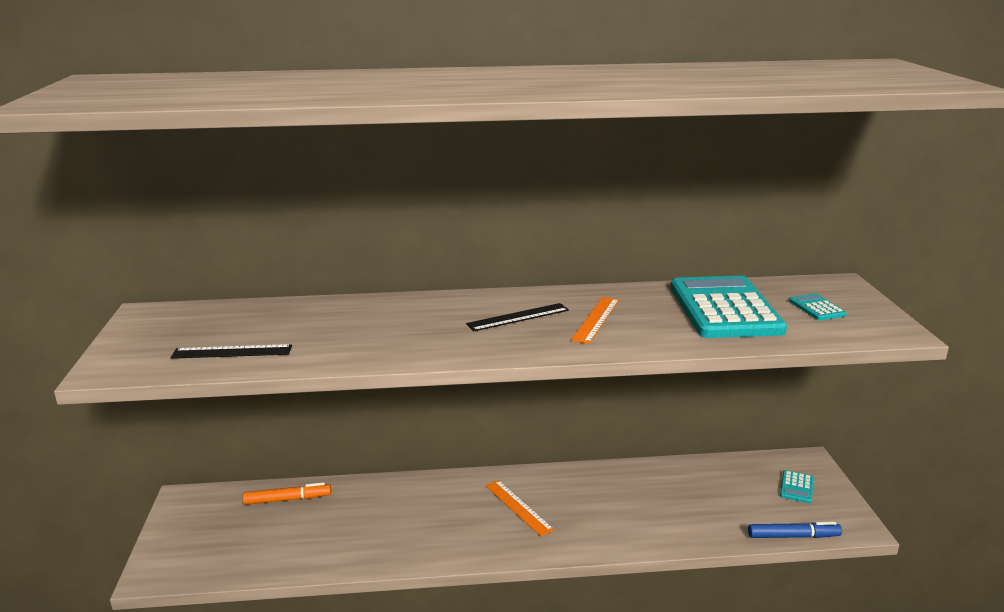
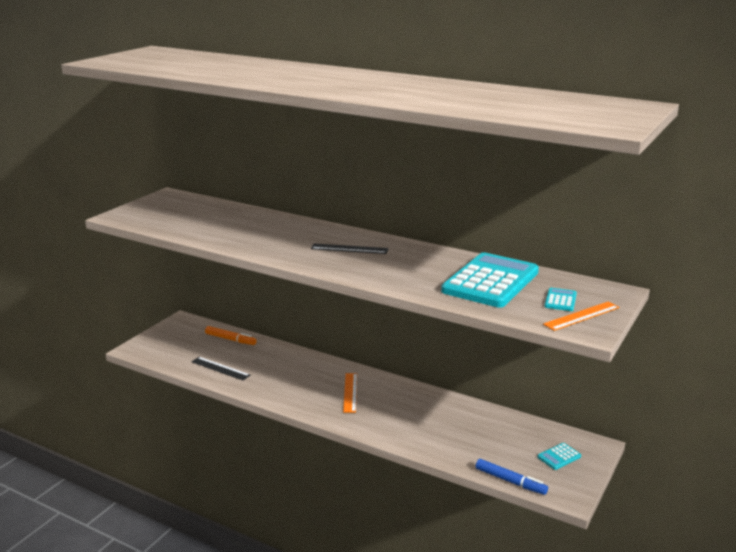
camera: 35 degrees right, 0 degrees up
(232, 352) = (178, 224): black ruler -> black ruler (220, 368)
(596, 319) = (393, 263): orange ruler -> orange ruler (581, 316)

